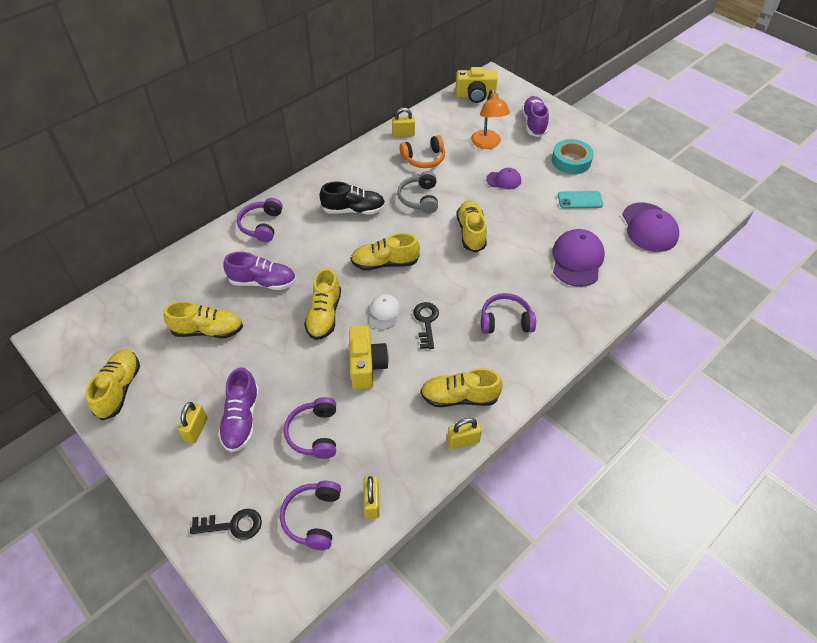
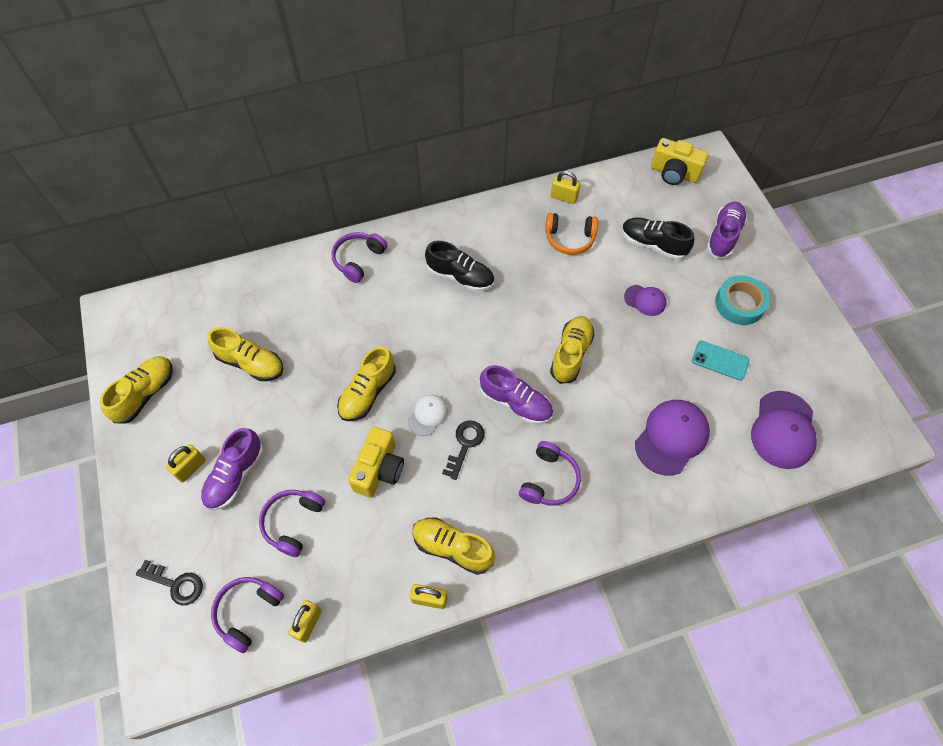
camera: 25 degrees right, 10 degrees up
(263, 282) = (327, 329): purple shoe -> purple shoe (516, 403)
(385, 263) = (459, 355): yellow shoe -> none
(420, 198) = (538, 289): grey headphones -> none
(487, 144) = (653, 244): orange lamp -> black shoe
(505, 321) = (549, 480): purple headphones -> purple headphones turned 90 degrees clockwise

